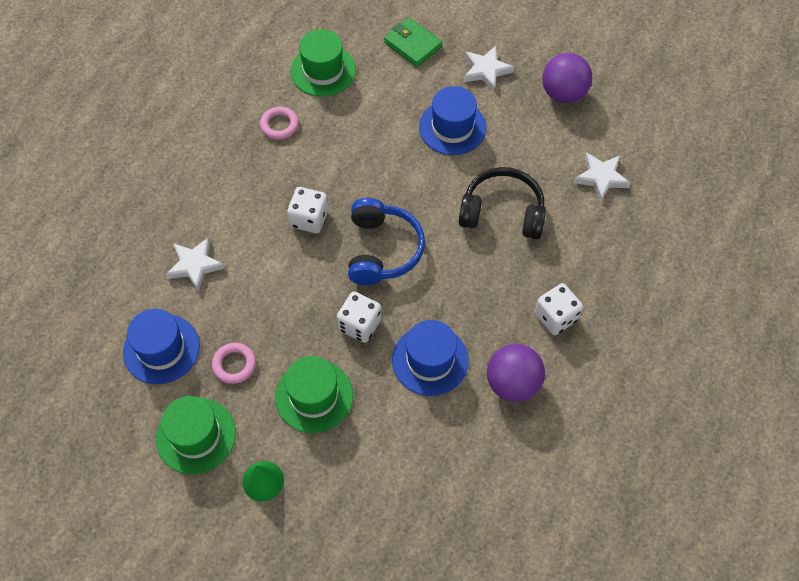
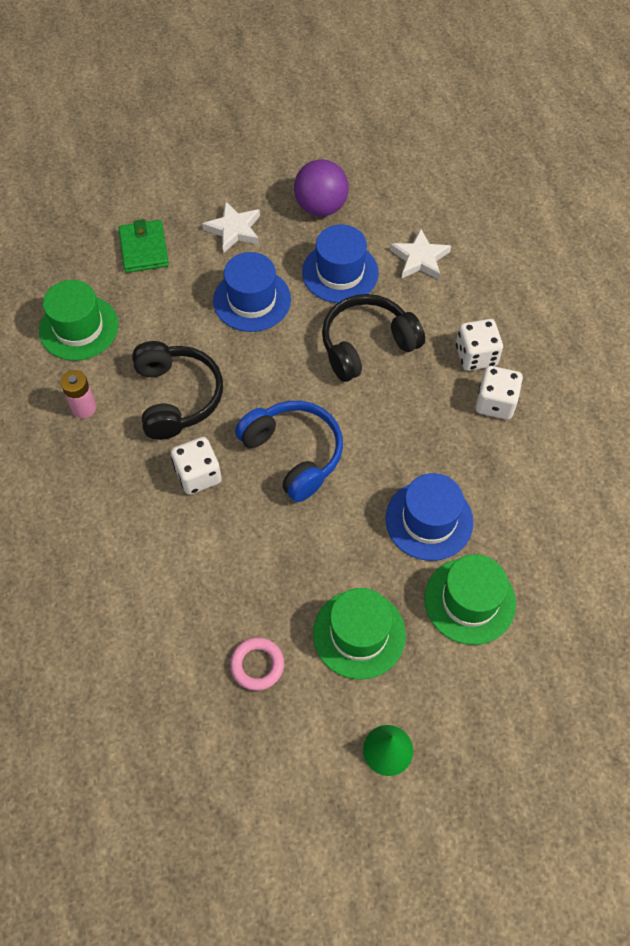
camera: 40 degrees left, 0 degrees up
(161, 349) = (170, 708): blue hat -> blue hat (340, 272)
(195, 265) = (127, 601): white star -> none
(196, 435) = (285, 762): green hat -> green hat (469, 601)
(279, 125) = (84, 408): pink ring -> pink battery
(343, 159) = (177, 397): none -> black headphones
(359, 325) = (338, 537): white dice -> white dice (476, 356)
(412, 45) = (144, 249): green wallet -> green wallet turned 75 degrees clockwise
(512, 383) = (515, 486): purple ball -> none

